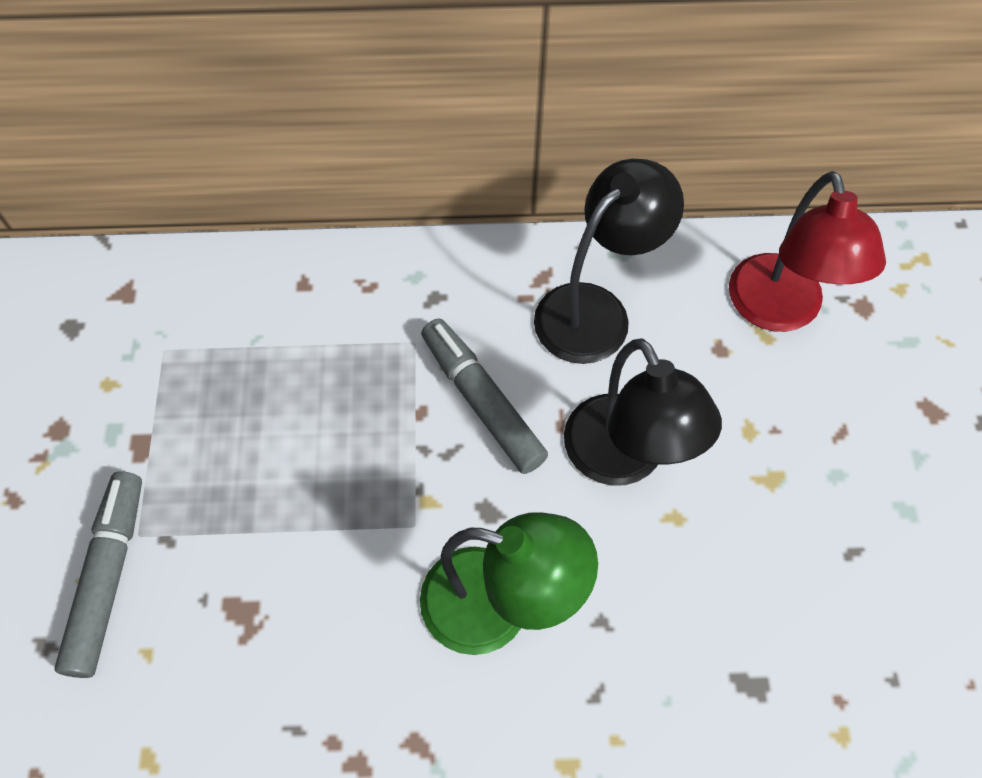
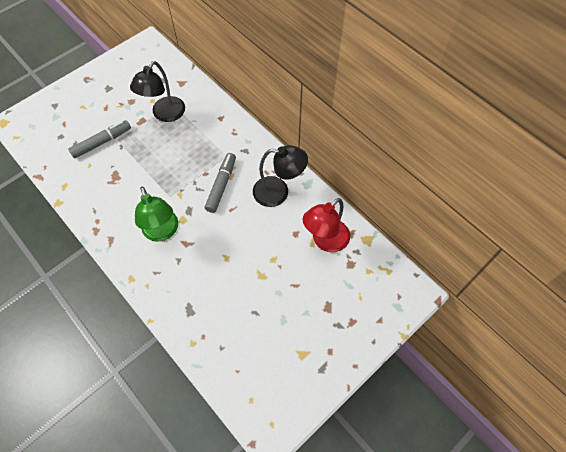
camera: 50 degrees right, 0 degrees up
(624, 459) = (234, 232): black lamp -> black lamp (165, 114)

